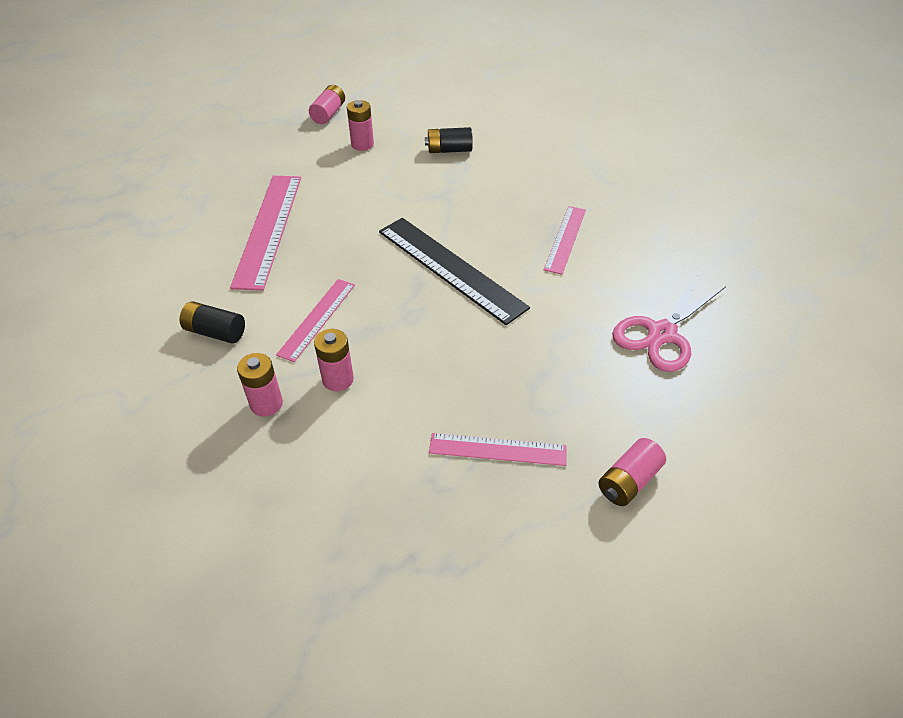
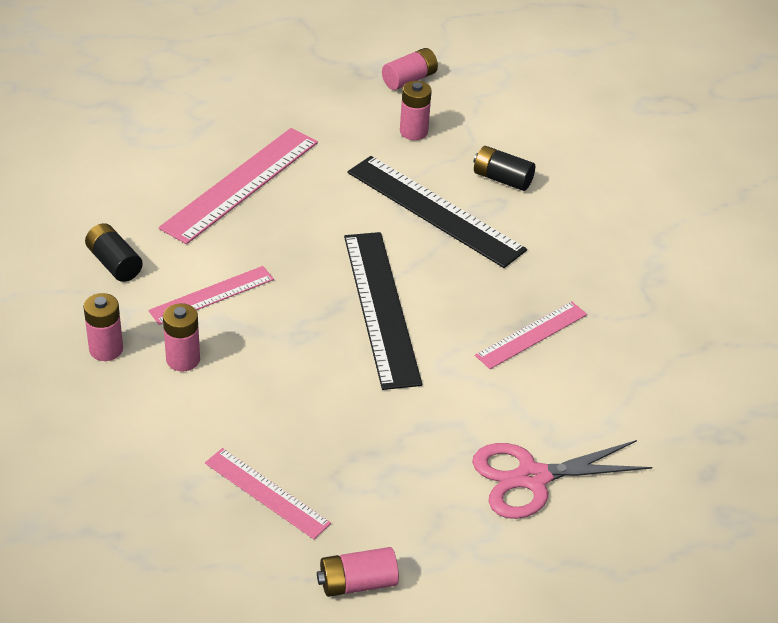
camera: 30 degrees right, 5 degrees down
(425, 188) = (435, 211): none -> black ruler

